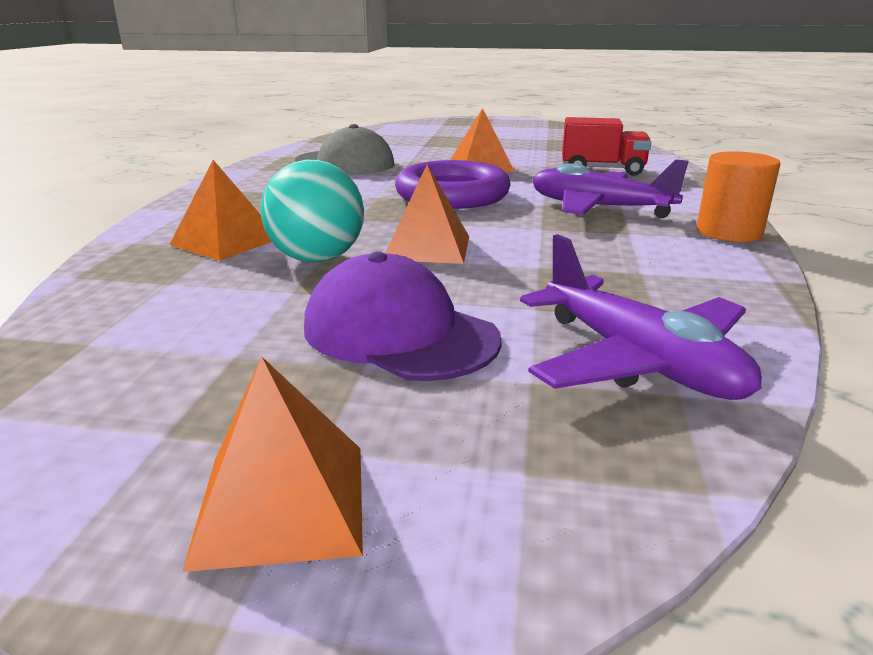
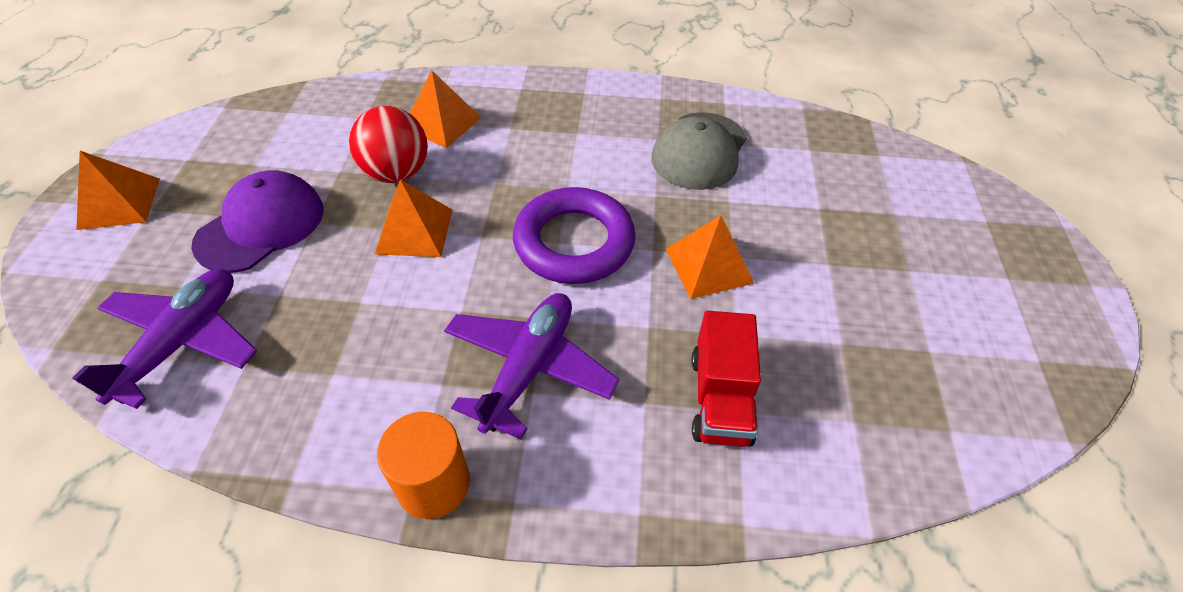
camera: 85 degrees right, 25 degrees up
(317, 259) = (397, 173): turquoise ball -> red ball
(638, 361) = (182, 342): purple plane -> purple plane turned 150 degrees clockwise

